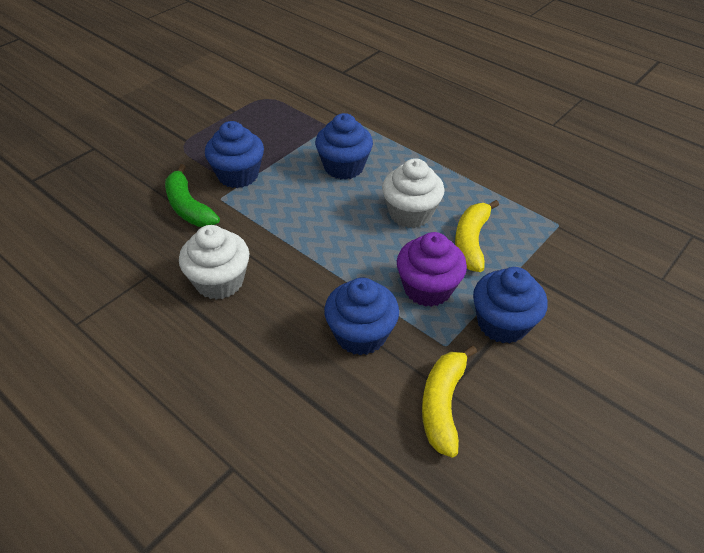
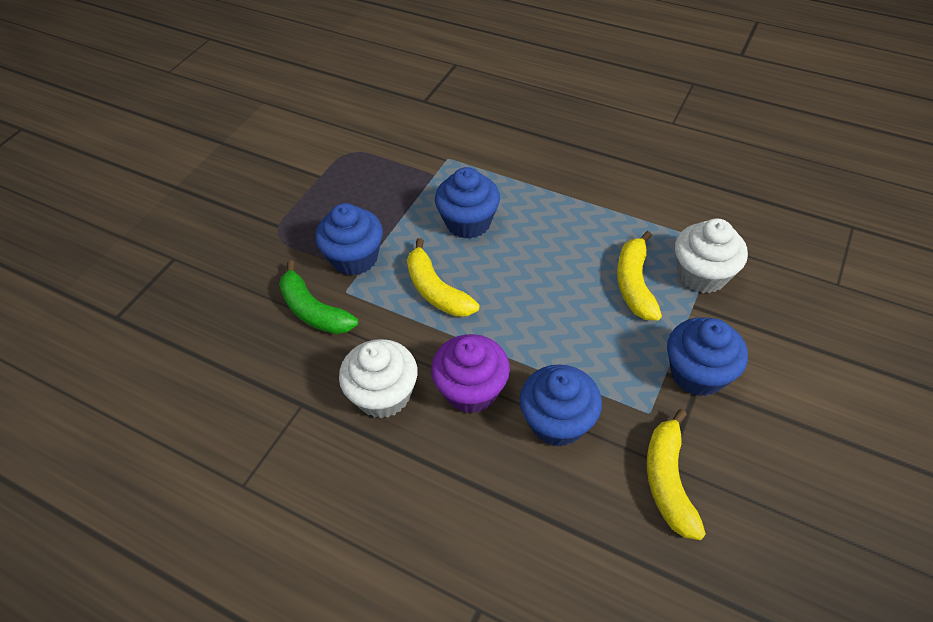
camera: 10 degrees left, 5 degrees up
(296, 212) = (436, 290): none -> yellow banana
(410, 213) = (559, 264): white cupcake -> white cupcake (702, 274)
(427, 288) = (608, 350): purple cupcake -> purple cupcake (471, 390)

